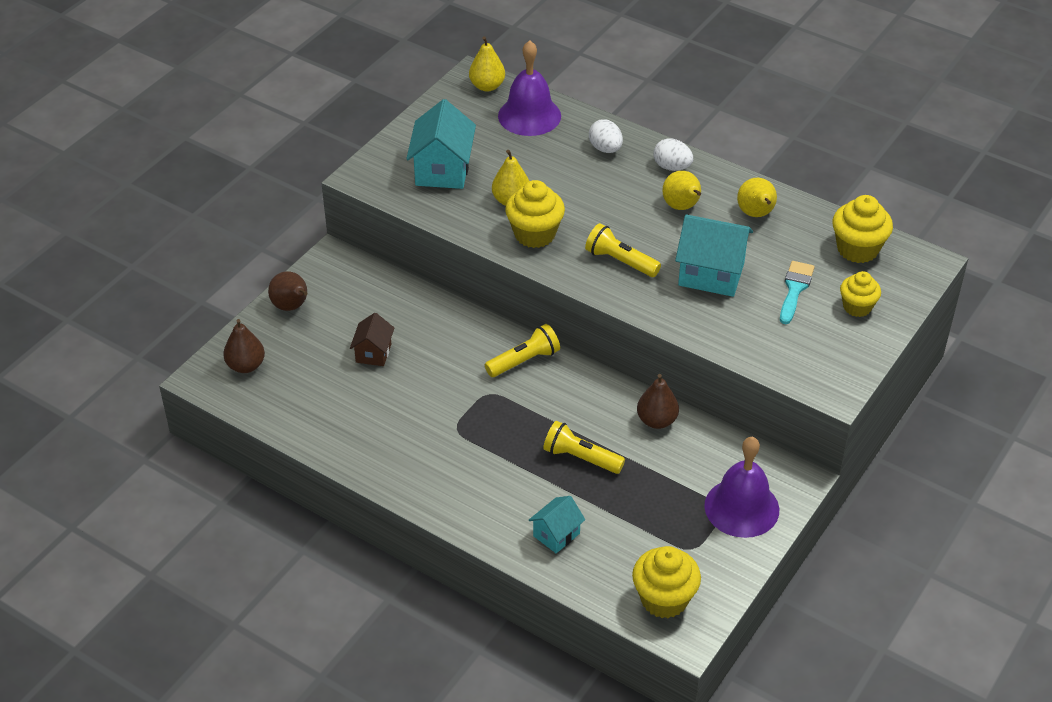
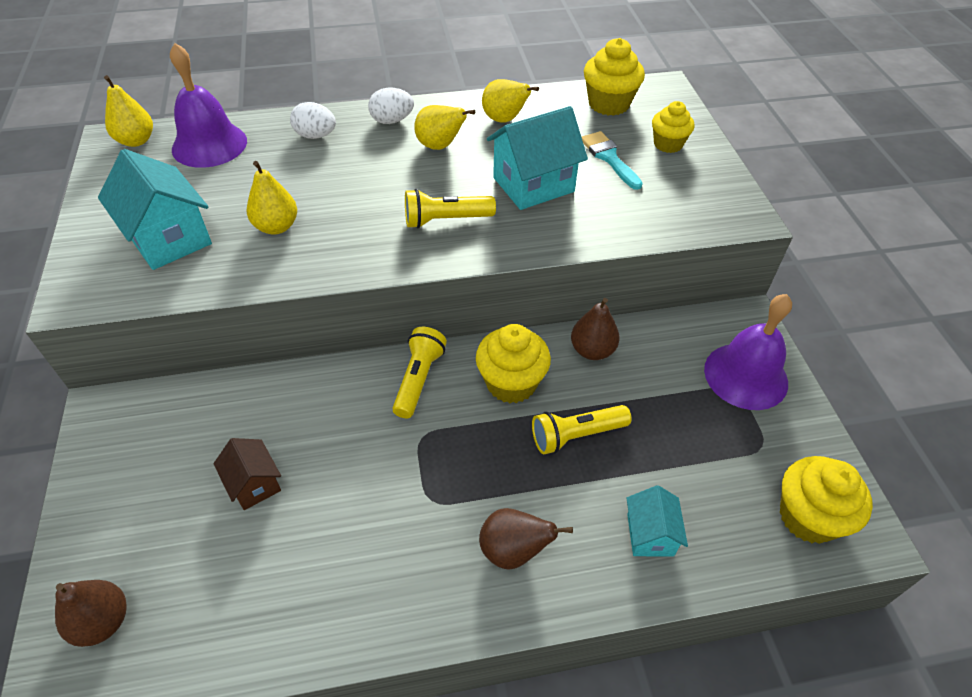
camera: 45 degrees left, 5 degrees up
(291, 306) = (99, 500): brown pear -> brown pear (513, 550)
(535, 234) = (337, 244): yellow cupcake -> yellow cupcake (511, 383)

